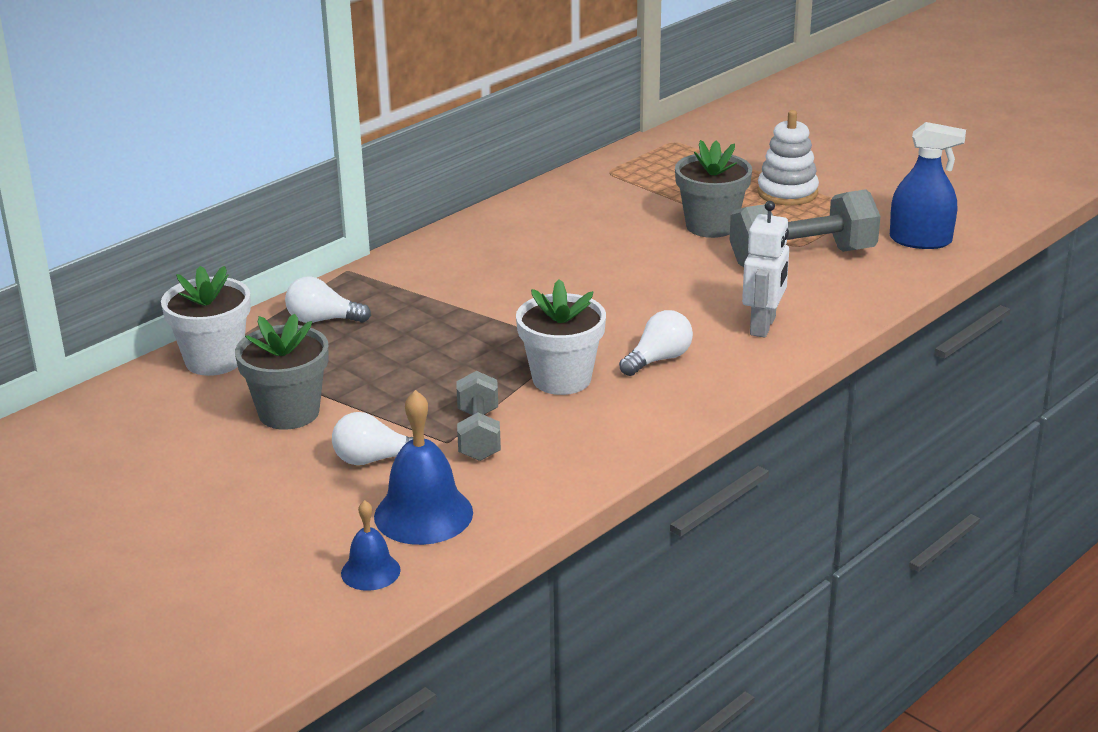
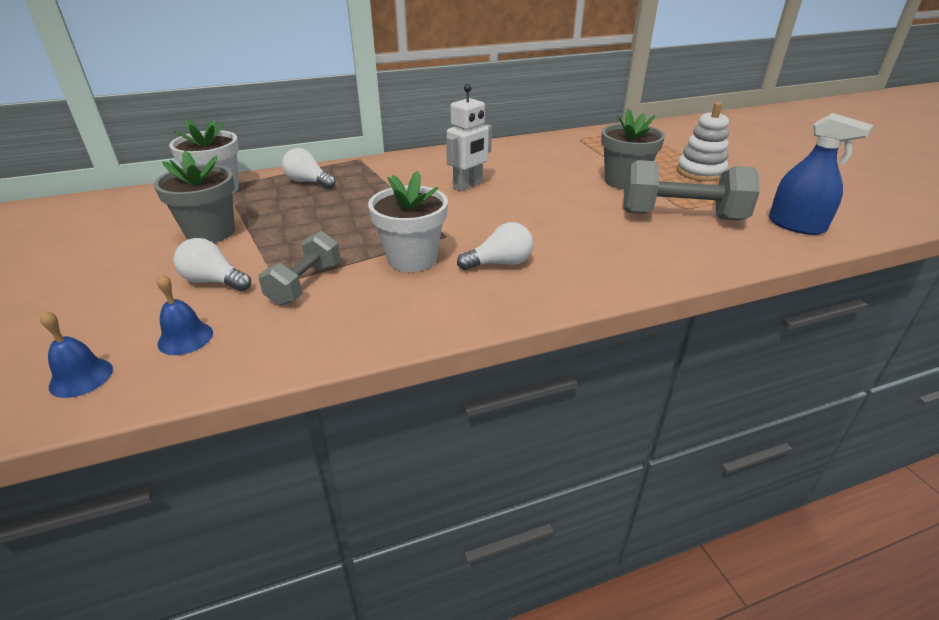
camera: 25 degrees right, 5 degrees up
(423, 514) = (185, 338): blue bell -> blue bell, size x0.57
(763, 326) = (609, 259): white robot -> white robot (468, 186)

